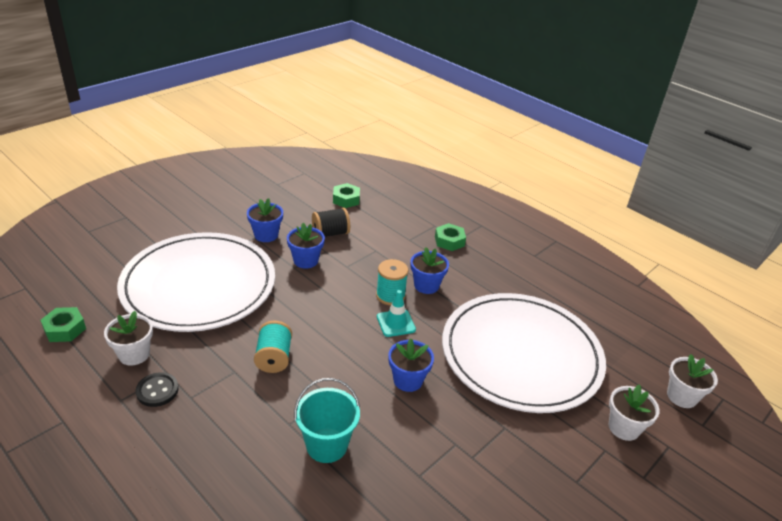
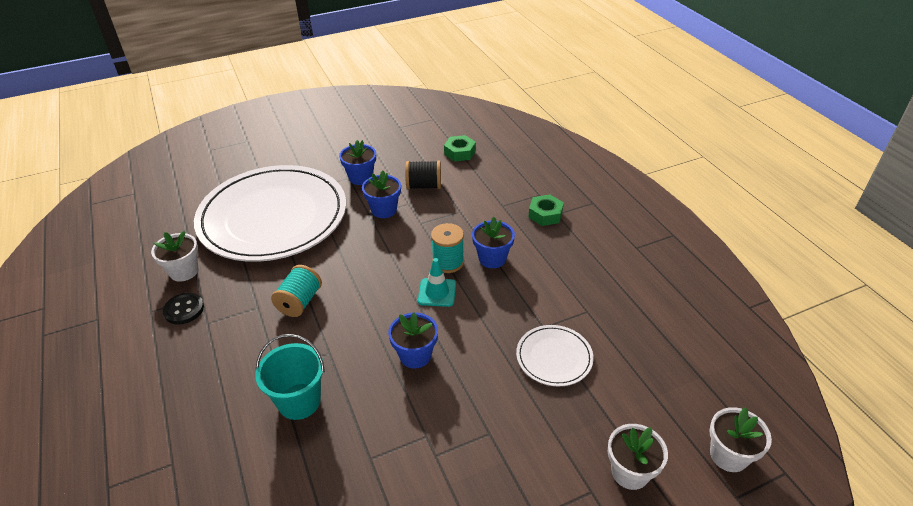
camera: 25 degrees right, 5 degrees up
(65, 329) = (143, 236): green nut -> none
(521, 355) = (554, 357): white plate -> white plate, size x0.41

